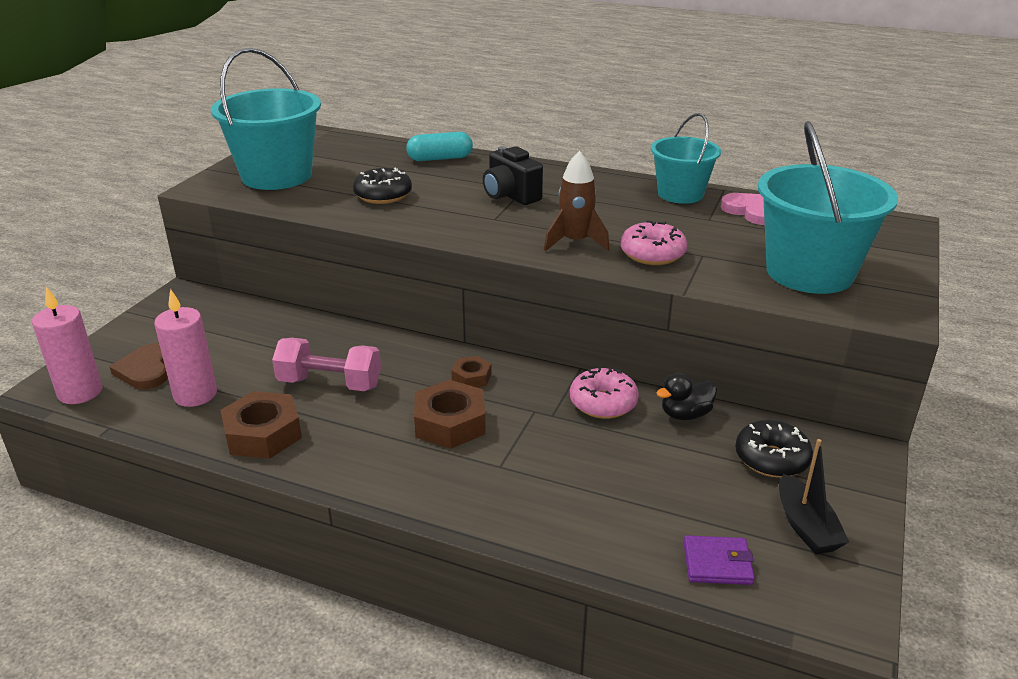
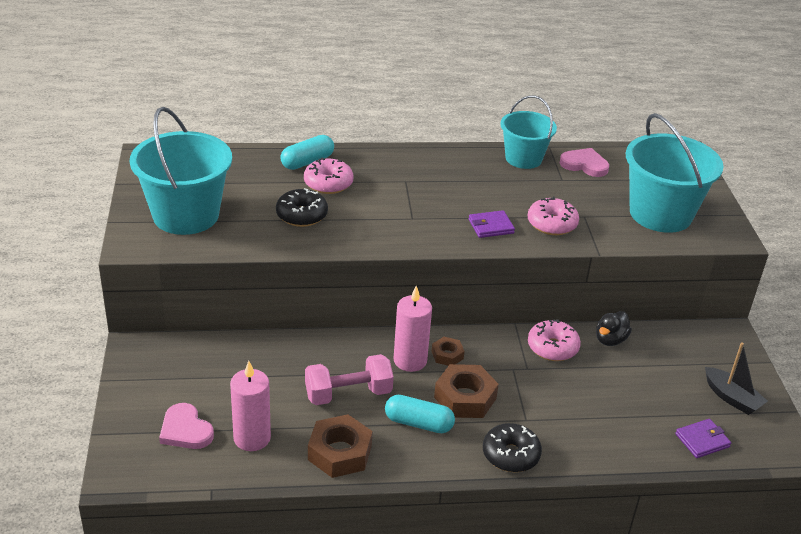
camera: 30 degrees left, 5 degrees up
(80, 392) = (151, 468): pink candle -> pink candle (410, 360)
(146, 370) = (185, 430): brown heart -> pink heart
(373, 432) = (418, 423): none -> turquoise capsule
(440, 177) = (328, 183): none -> pink donut
(510, 196) = (402, 191): black camera -> none
(575, 242) = (491, 226): brown rocket -> purple wallet
(771, 459) = (682, 356): black donut -> black donut (510, 455)

